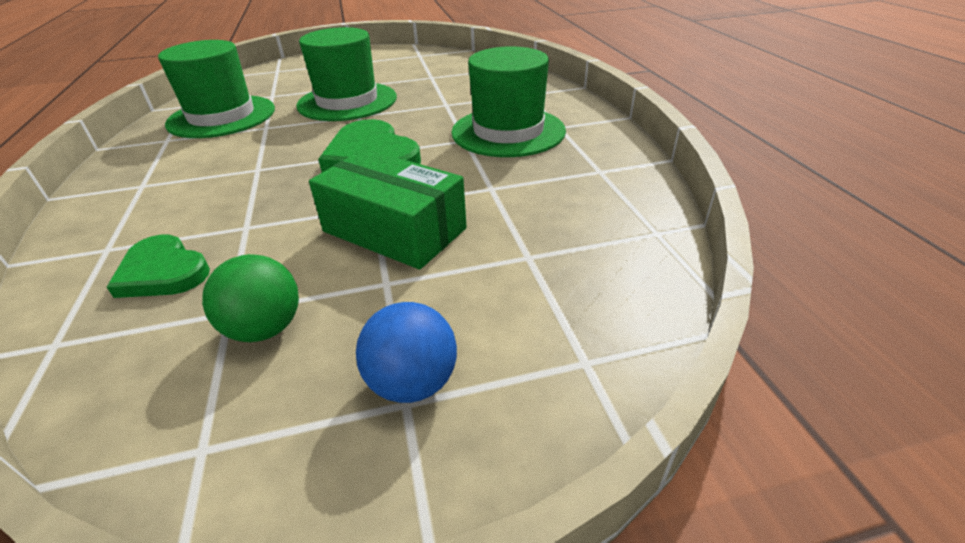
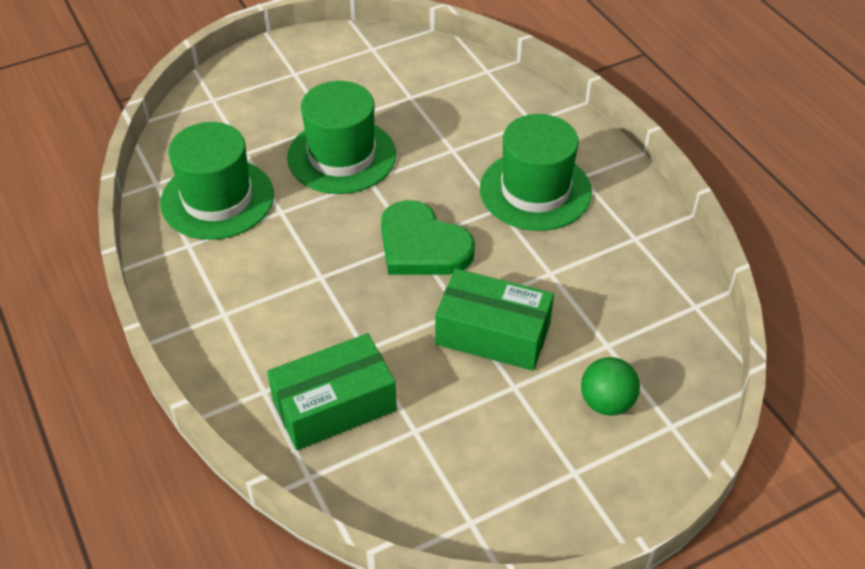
camera: 15 degrees left, 10 degrees up
(163, 272) = (334, 405): green heart -> green box
(265, 328) = (451, 439): green ball -> green ball (606, 402)
(413, 383) = (572, 459): blue ball -> none

